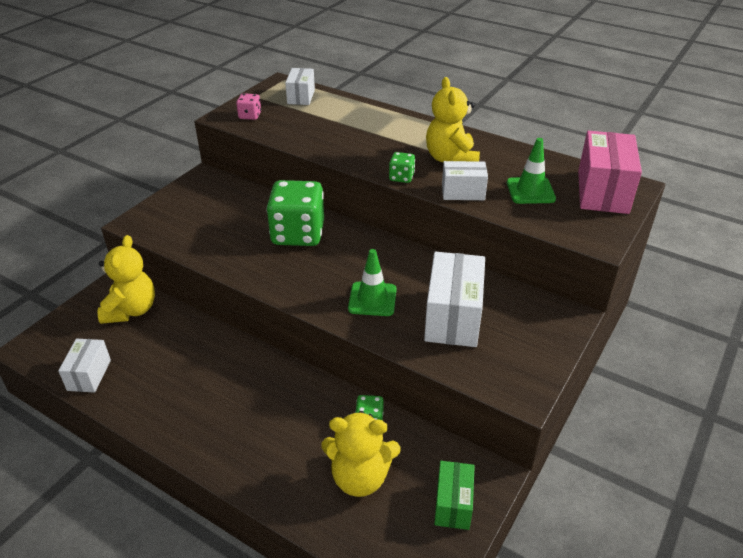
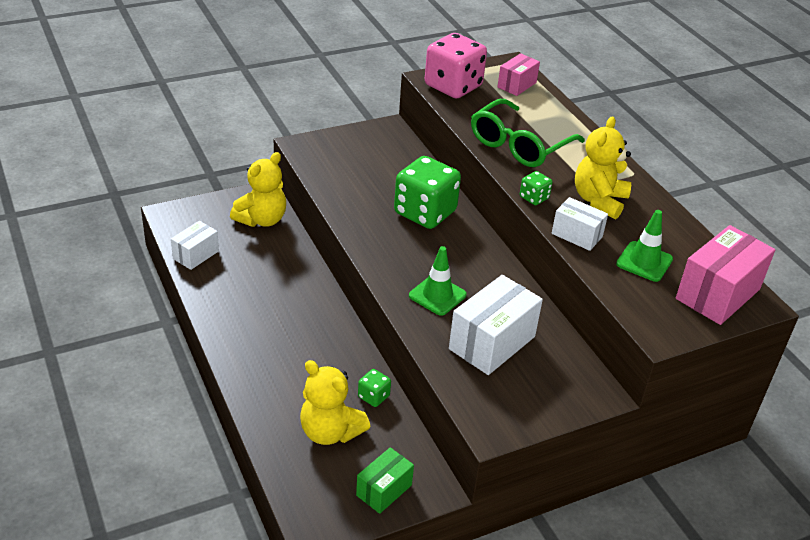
camera: 30 degrees right, 0 degrees up
(250, 116) = (453, 86): pink dice -> pink dice, size x2.23
(301, 97) = (516, 85): white box -> pink box
(349, 141) = (519, 145): none -> green glasses

